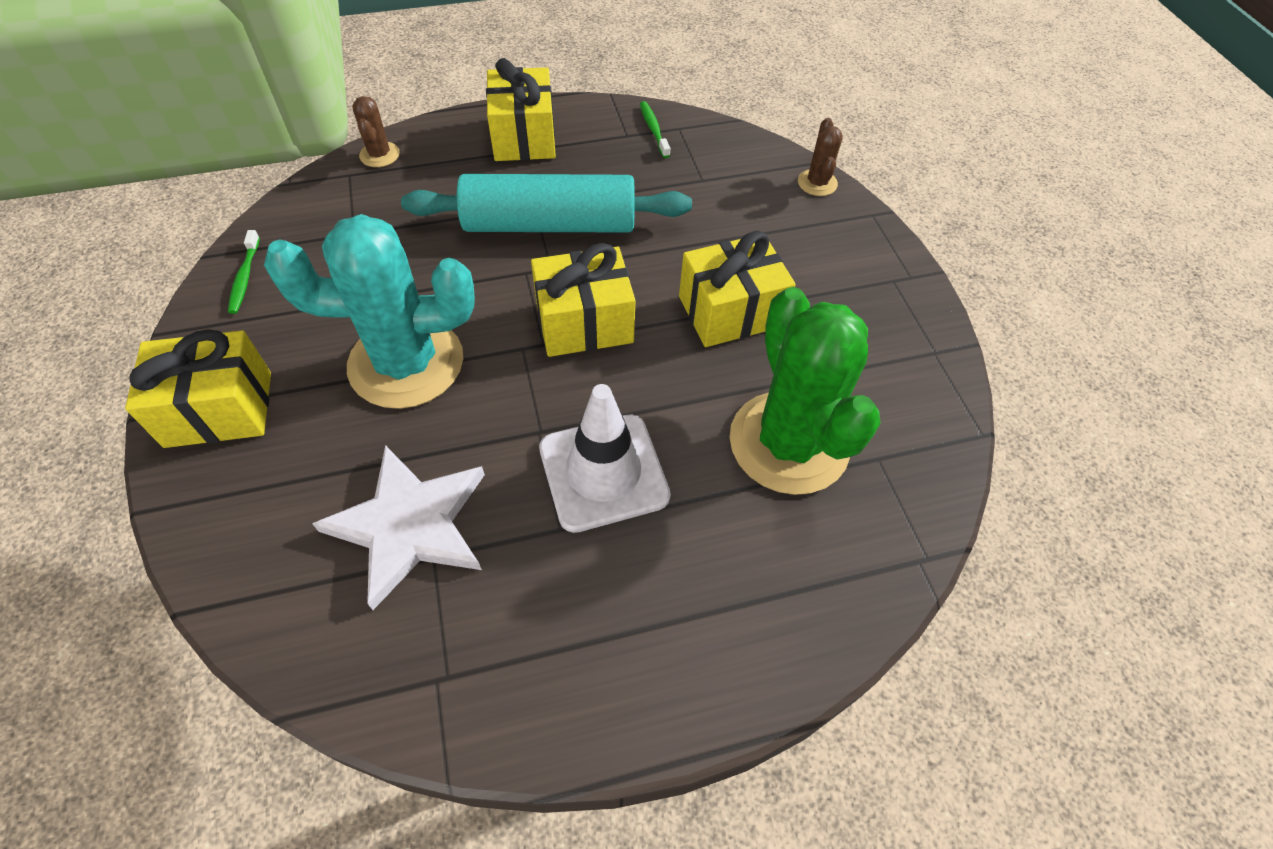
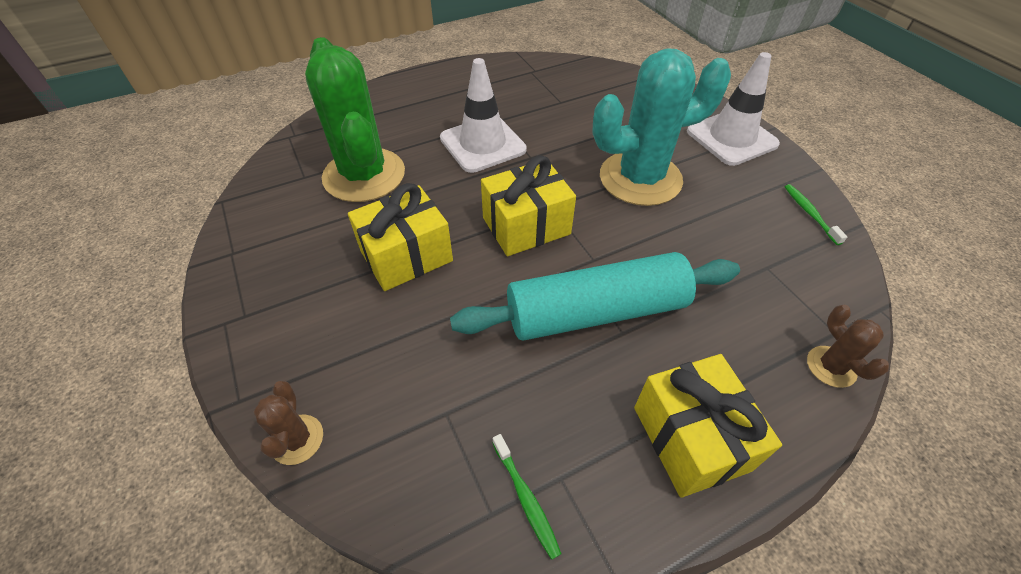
camera: 170 degrees right, 5 degrees down
(219, 409) = (731, 138): yellow gift -> white traffic cone
(409, 525) = (580, 109): white star -> none

